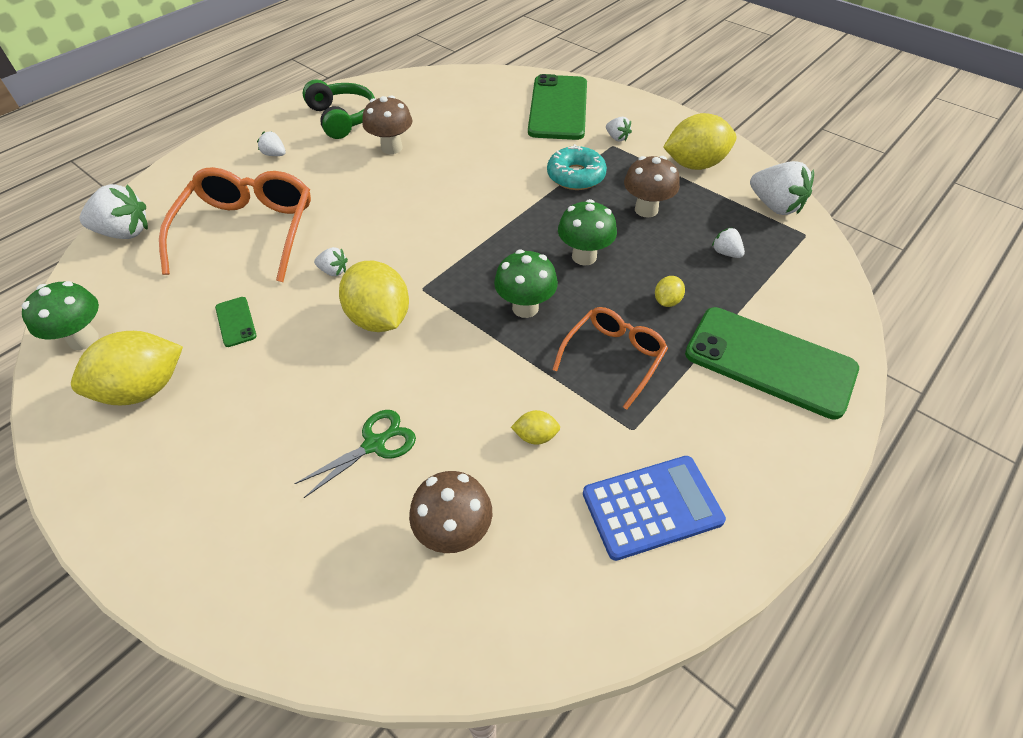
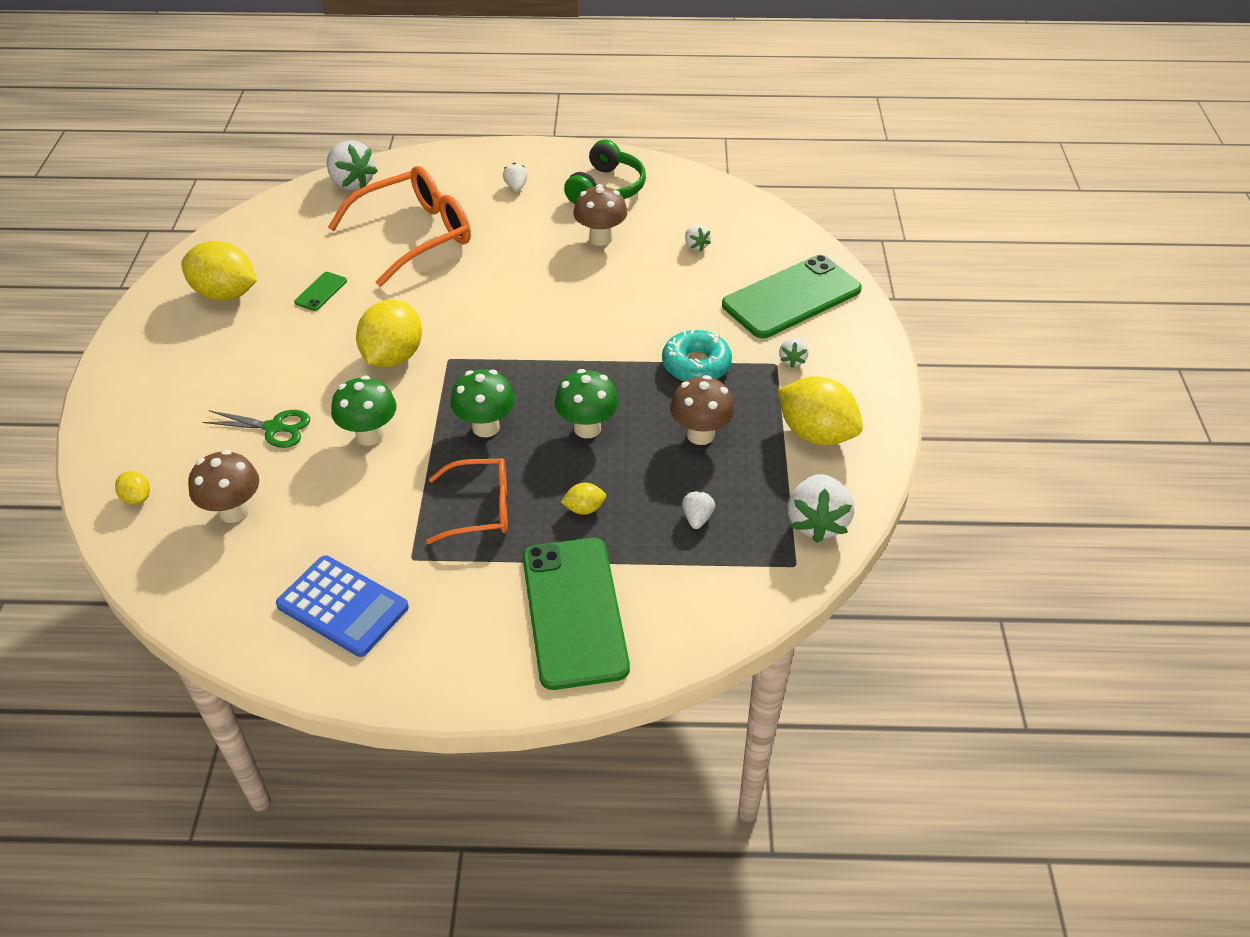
camera: 50 degrees right, 5 degrees down
(83, 339) = (241, 239): green mushroom -> green mushroom (370, 435)
(333, 271) = (418, 303): white strawberry -> white strawberry (696, 246)
(535, 436) = (355, 506): yellow lemon -> yellow lemon (137, 498)

